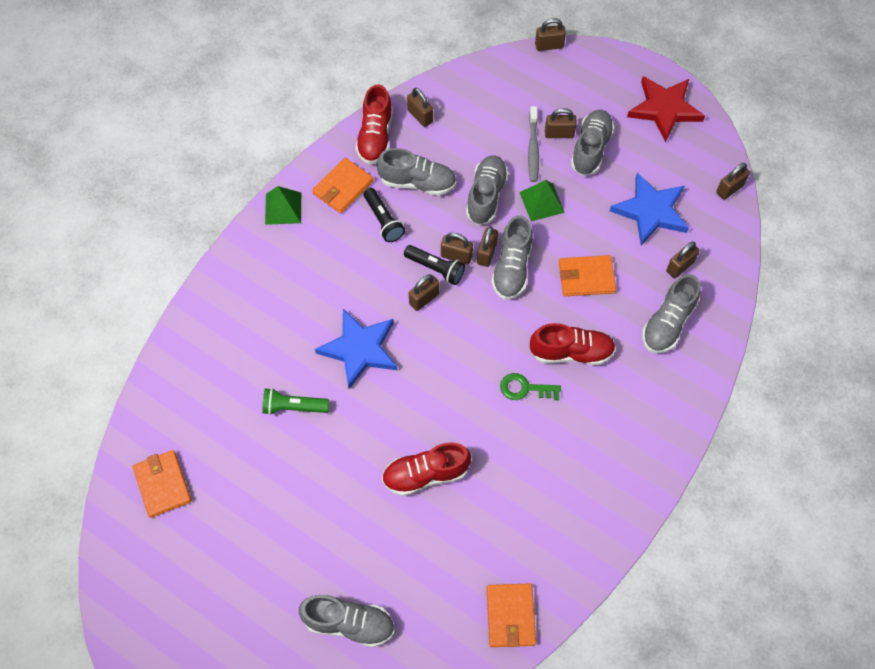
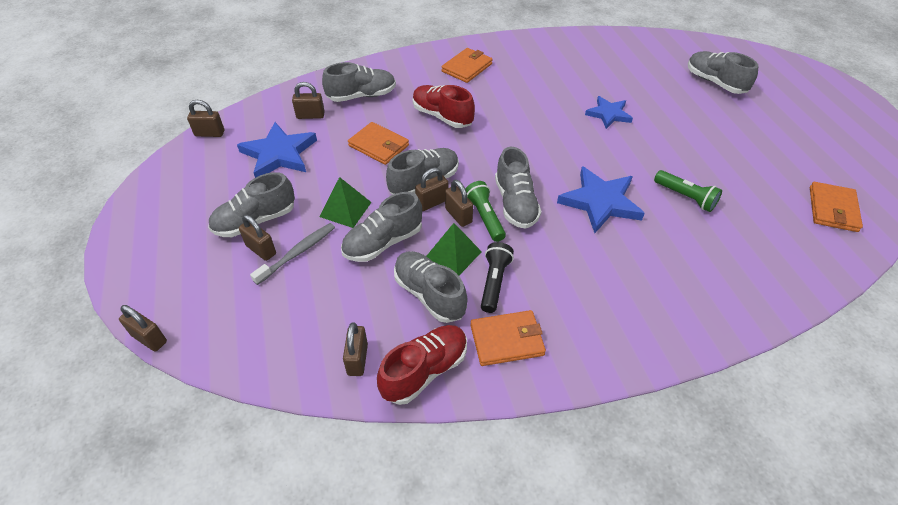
camera: 140 degrees left, 15 degrees down
(283, 208) = (588, 361): green pyramid -> green pyramid (453, 254)
(424, 299) = (515, 203): brown padlock -> grey shoe
(425, 474) = (608, 114): red shoe -> blue star
(435, 268) = (485, 217): black flashlight -> green flashlight
(510, 616) = (608, 43): orange wallet -> orange wallet (467, 67)
(525, 388) = (495, 117): green key -> none
(664, 109) = (158, 210): red star -> none

